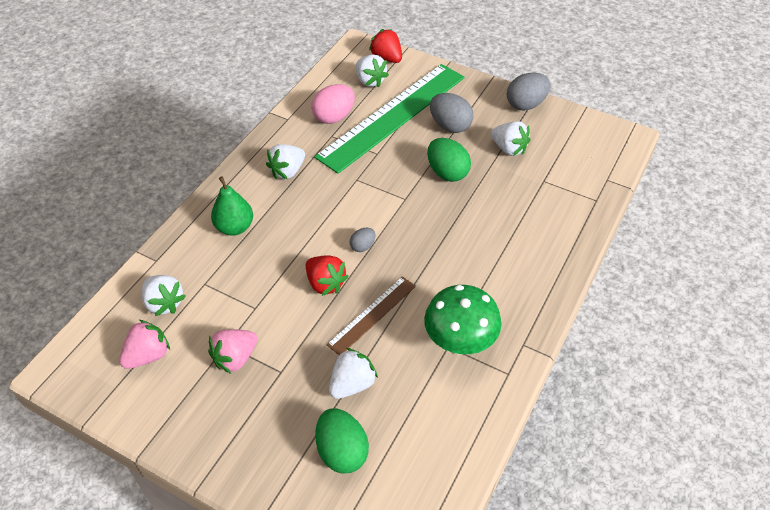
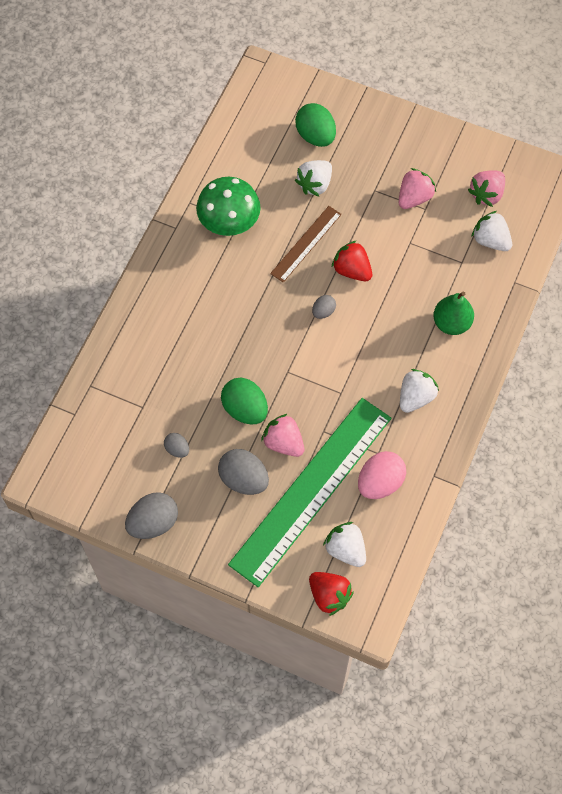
camera: 175 degrees right, 15 degrees up
(413, 147) = (283, 443): none -> pink strawberry
(508, 149) = (177, 449): white strawberry -> grey egg

